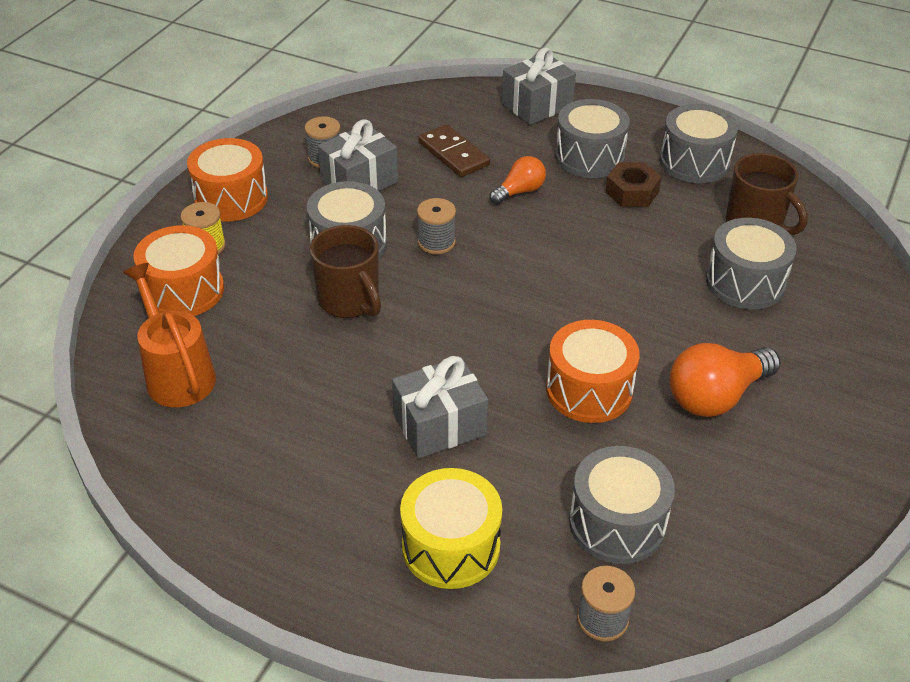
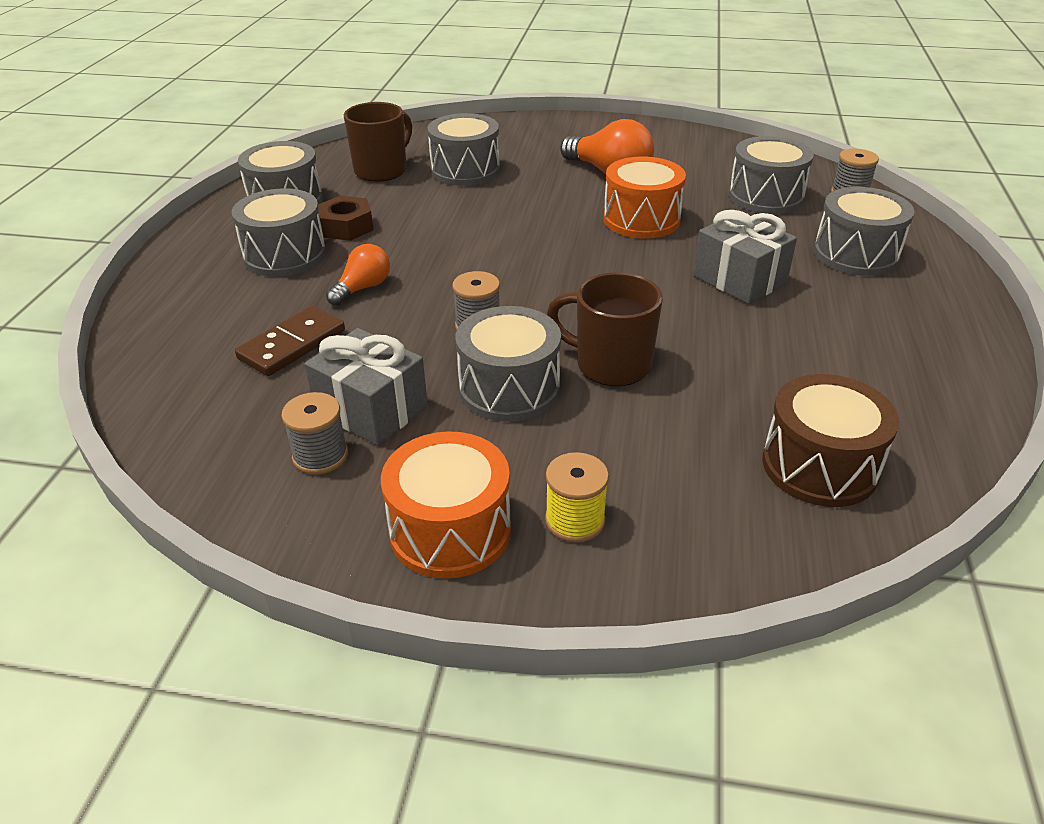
camera: 105 degrees left, 5 degrees down
(177, 374) = (819, 466): orange watering can -> brown drum
(184, 290) = (677, 512): orange drum -> none
(350, 301) = (610, 365): brown mug -> brown mug turned 105 degrees counterclockwise
(451, 546) = (855, 254): yellow drum -> grey drum
(519, 191) = (363, 288): orange light bulb -> orange light bulb turned 90 degrees clockwise
(537, 105) = (171, 301): grey gift -> none

